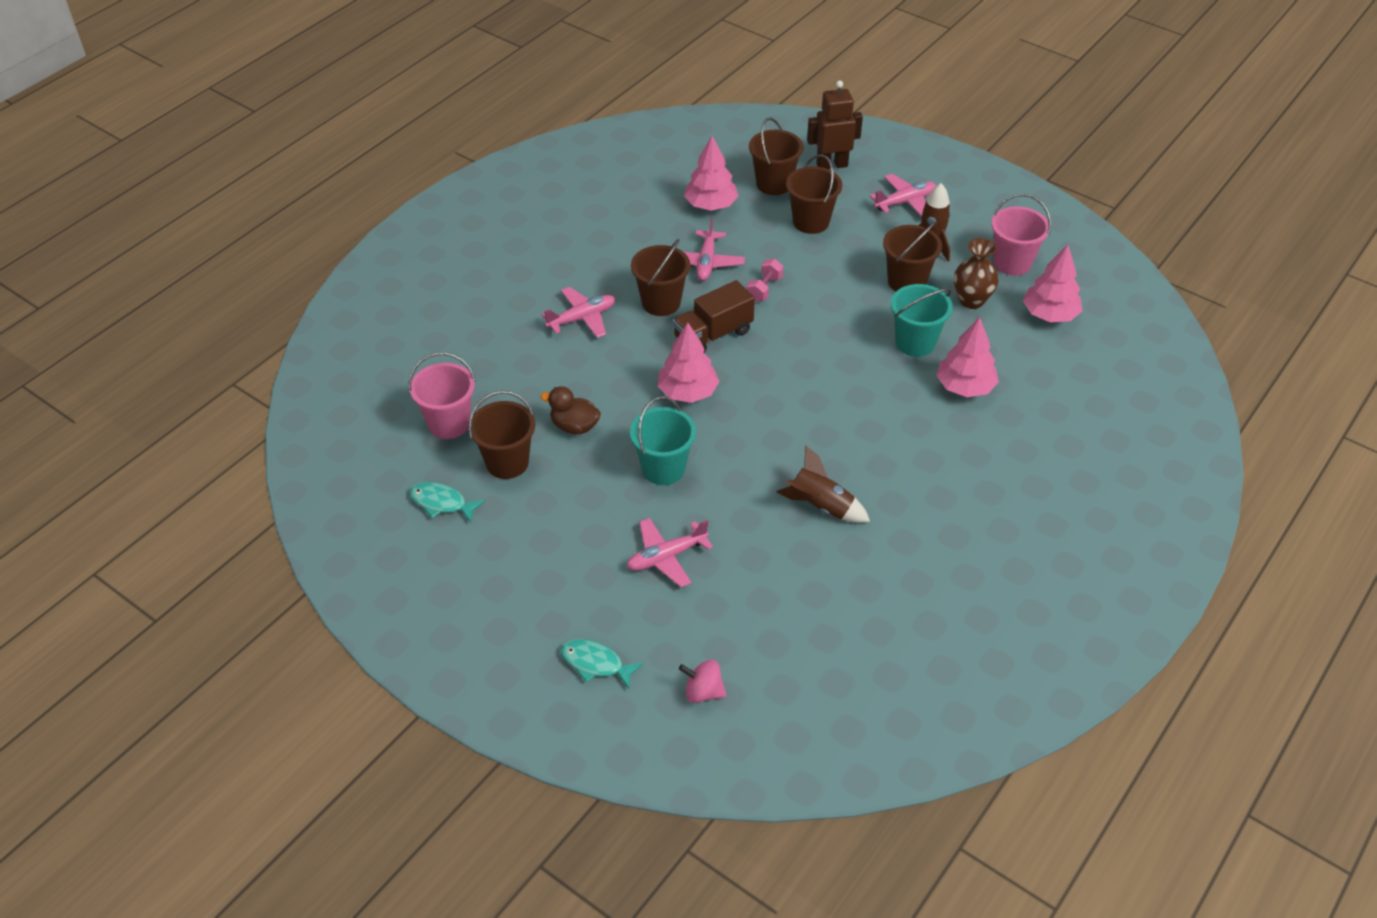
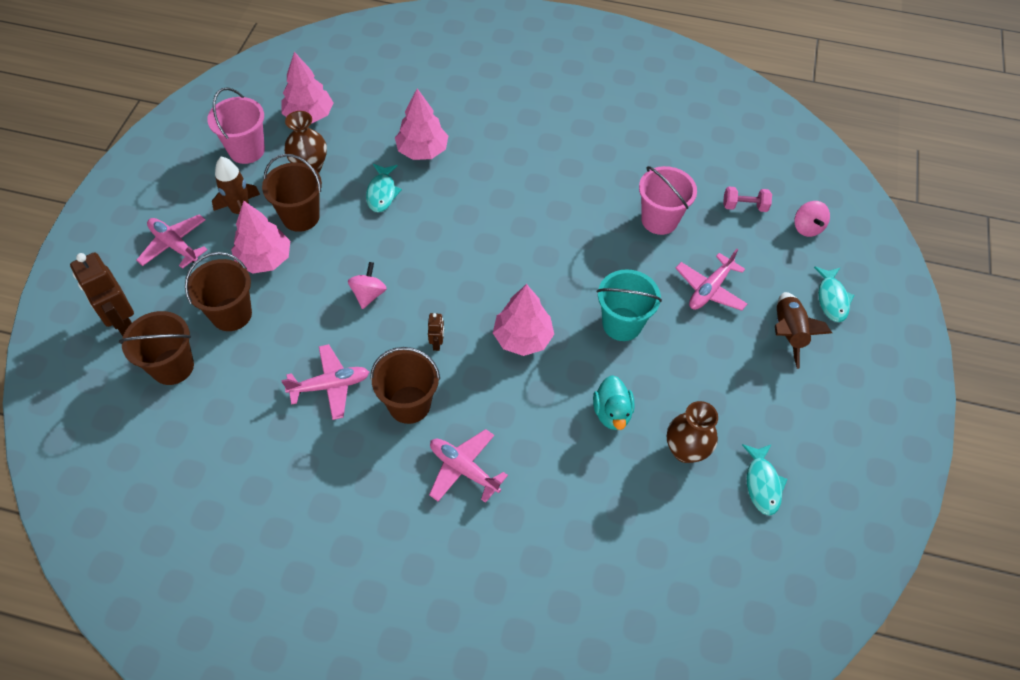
camera: 115 degrees left, 10 degrees up
(449, 423) = (668, 528): pink bucket -> pink bucket (659, 220)
(507, 462) = (685, 450): brown bucket -> brown vase
(574, 426) = (612, 413): brown duck -> turquoise duck
(666, 557) = (709, 289): pink plane -> pink plane turned 90 degrees clockwise
(711, 205) = (229, 415): pink tree -> pink tree (264, 259)
(713, 335) = (437, 343): brown truck -> brown robot
(764, 289) = (353, 322): pink dumbbell -> pink dumbbell (744, 206)
(791, 305) = (368, 294): none -> pink spinning top
(821, 506) = (600, 207): brown rocket -> brown rocket (788, 333)
(915, 342) = (382, 193): turquoise bucket -> turquoise fish

